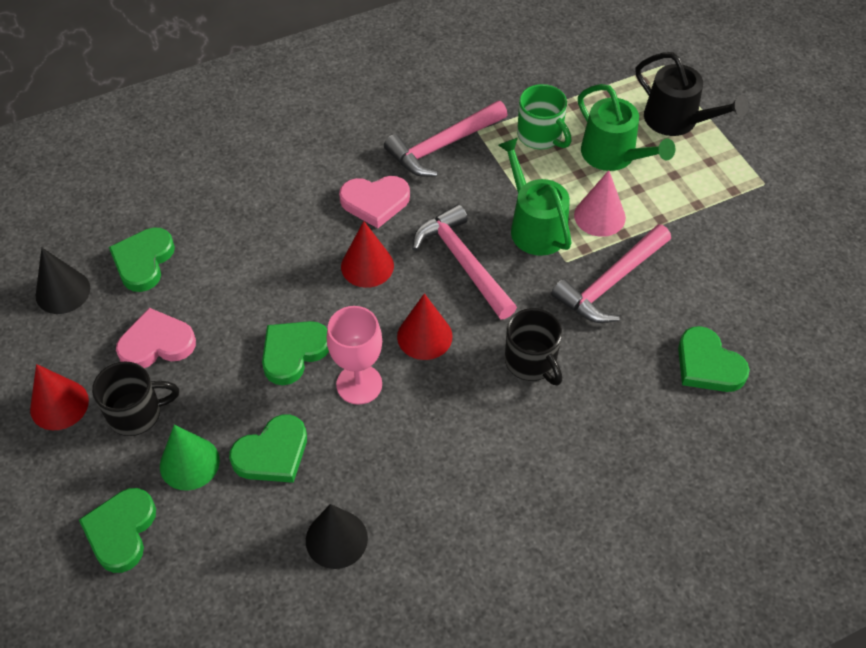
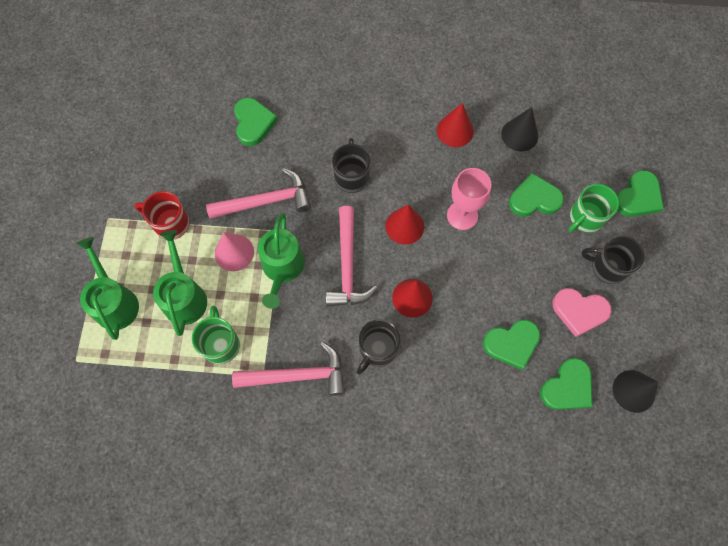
camera: 150 degrees left, 15 degrees up
(59, 404) = (656, 298): red cone -> red cone (455, 130)
(189, 463) = (585, 218): green cone -> green mug
(293, 352) = (492, 258): green heart -> green heart (511, 344)
(375, 202) = (377, 349): pink heart -> black mug
(676, 120) = (115, 302): black watering can -> green watering can
(694, 210) = (170, 223): none -> red mug

